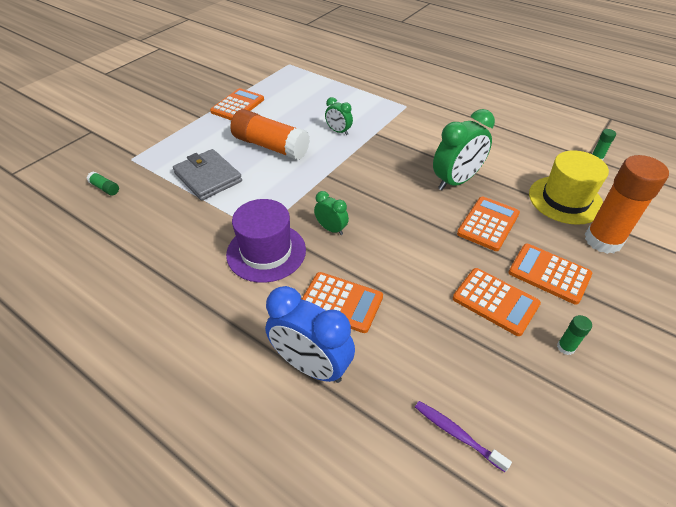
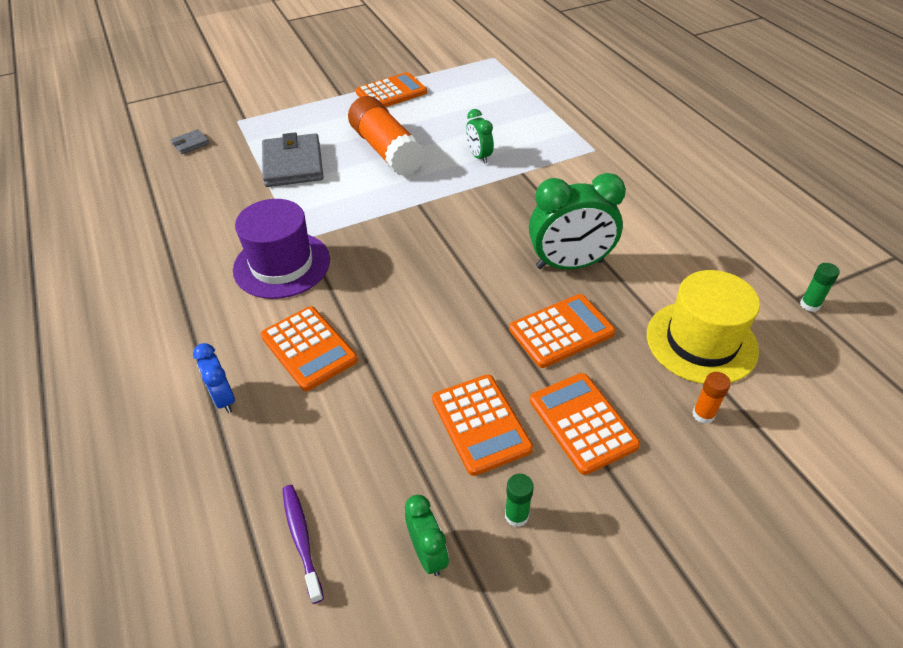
camera: 30 degrees right, 0 degrees up
(105, 188) = (190, 144): green glue stick -> grey wallet
(311, 366) = (224, 398): blue clock -> blue clock, size x0.53
(331, 229) = (369, 266): green clock -> green clock (428, 553)
(603, 240) = (703, 414): orange glue stick -> orange glue stick, size x0.40

